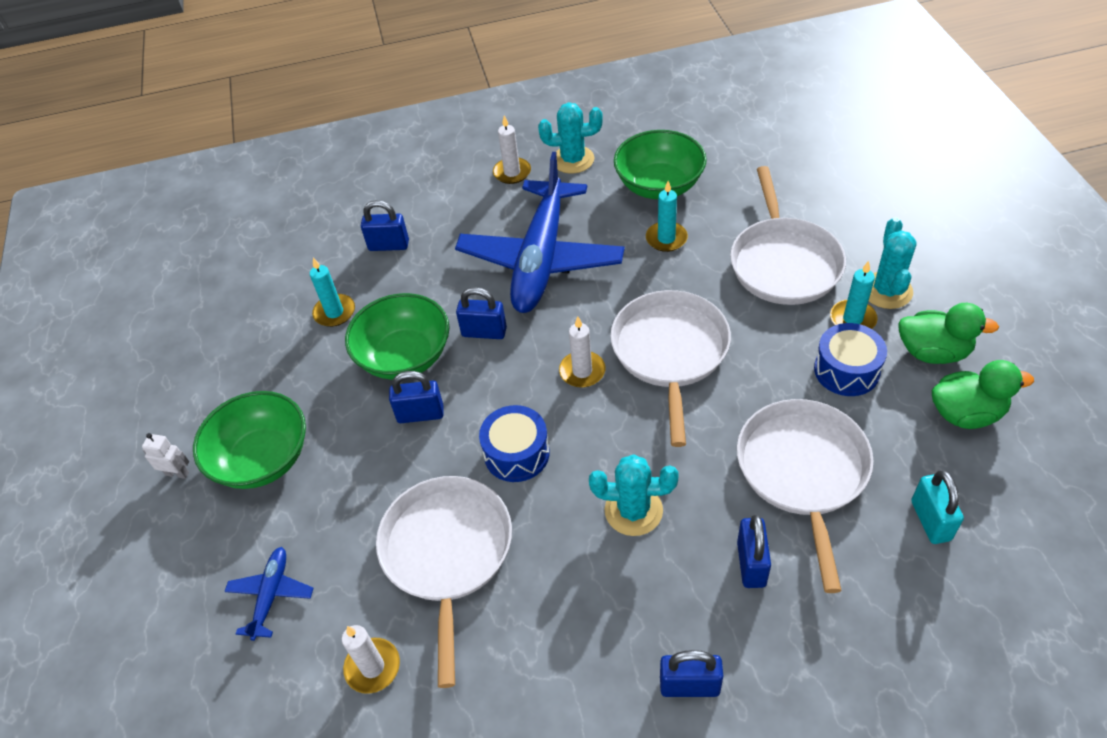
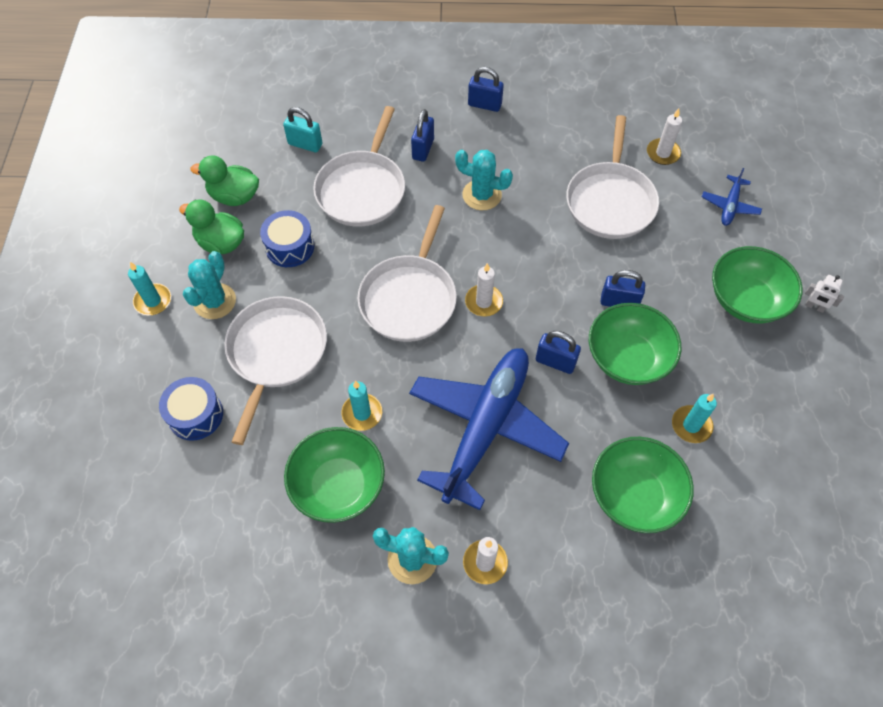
camera: 170 degrees left, 10 degrees up
(389, 245) = (634, 495): blue padlock -> green bowl
(516, 453) = (550, 252): blue drum -> blue drum (195, 415)
(852, 319) = (257, 285): turquoise candle -> turquoise candle (153, 301)
(930, 520) = (305, 144): turquoise padlock -> turquoise padlock turned 75 degrees counterclockwise

